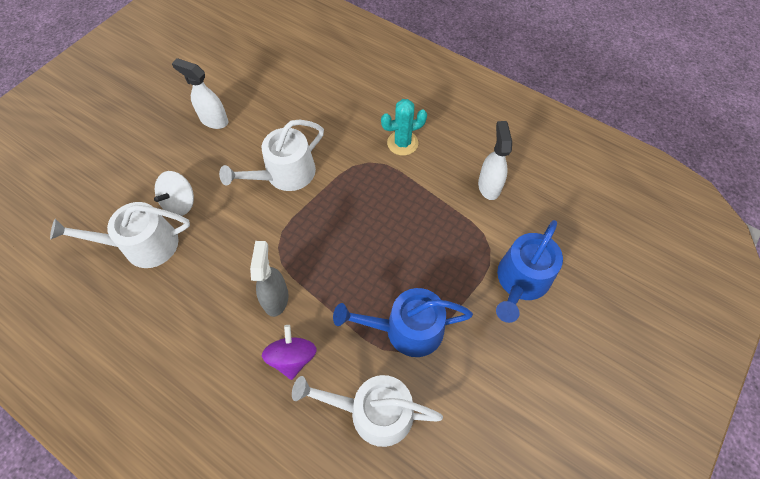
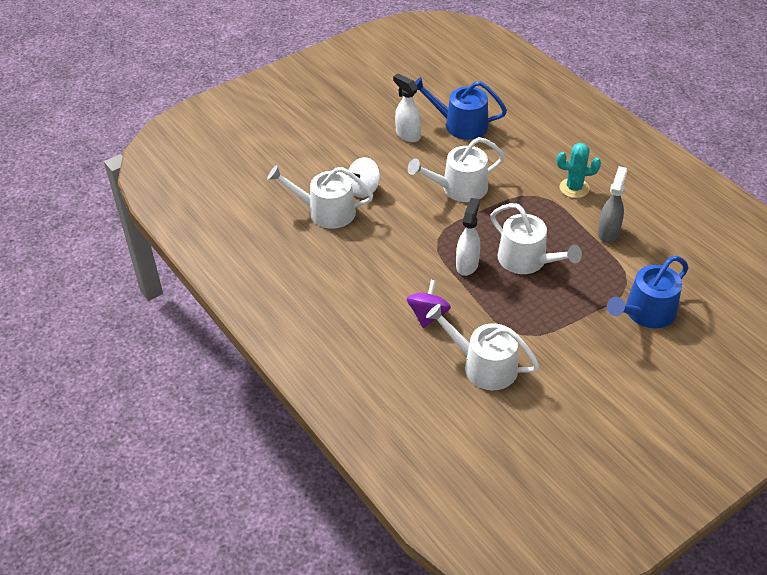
camera: 20 degrees right, 15 degrees down
(276, 298) = (426, 273): grey spray bottle -> grey spray bottle (608, 232)
(380, 248) = (527, 260): none -> white watering can
(406, 329) = (530, 320): blue watering can -> blue watering can (460, 125)
(489, 186) = (644, 238): white spray bottle -> white spray bottle (467, 264)

